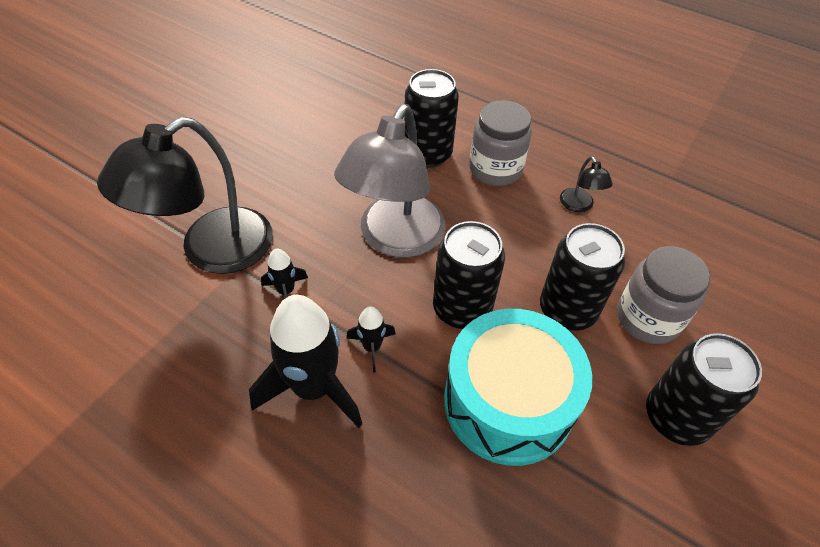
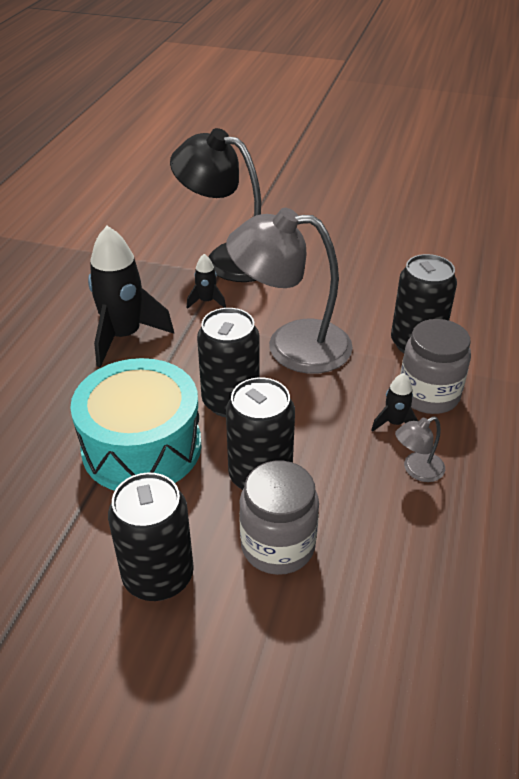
camera: 75 degrees right, 10 degrees down
(372, 347) = (170, 357): black rocket -> black rocket (394, 423)
(579, 206) = (417, 470): black lamp -> grey lamp

